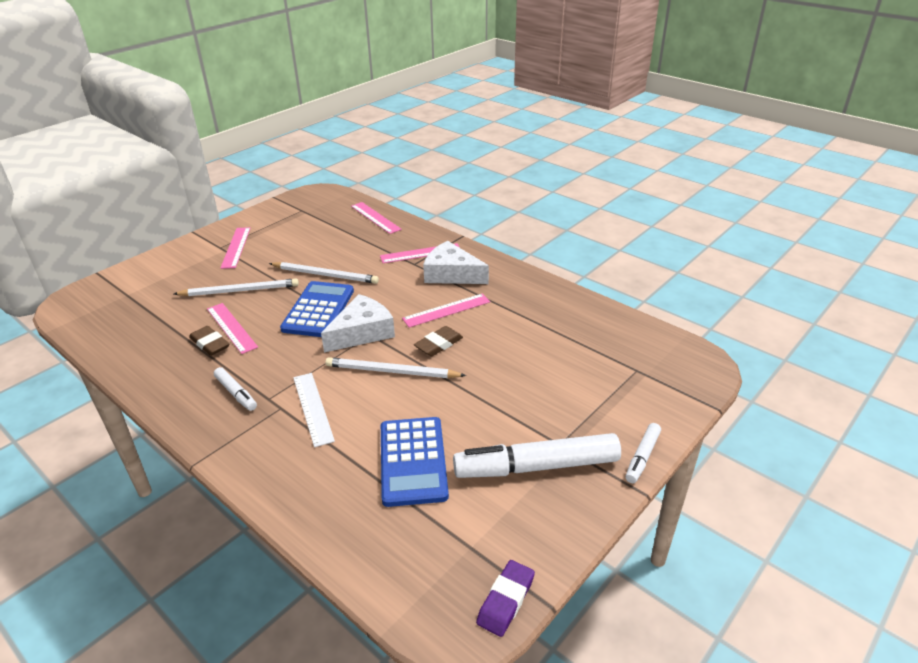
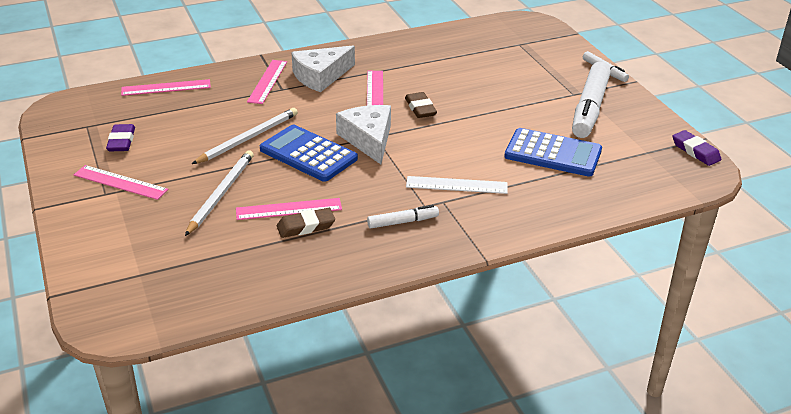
camera: 65 degrees left, 0 degrees up
(289, 228) = (121, 141): none -> purple eraser
(391, 371) = (438, 138): white pencil -> none

